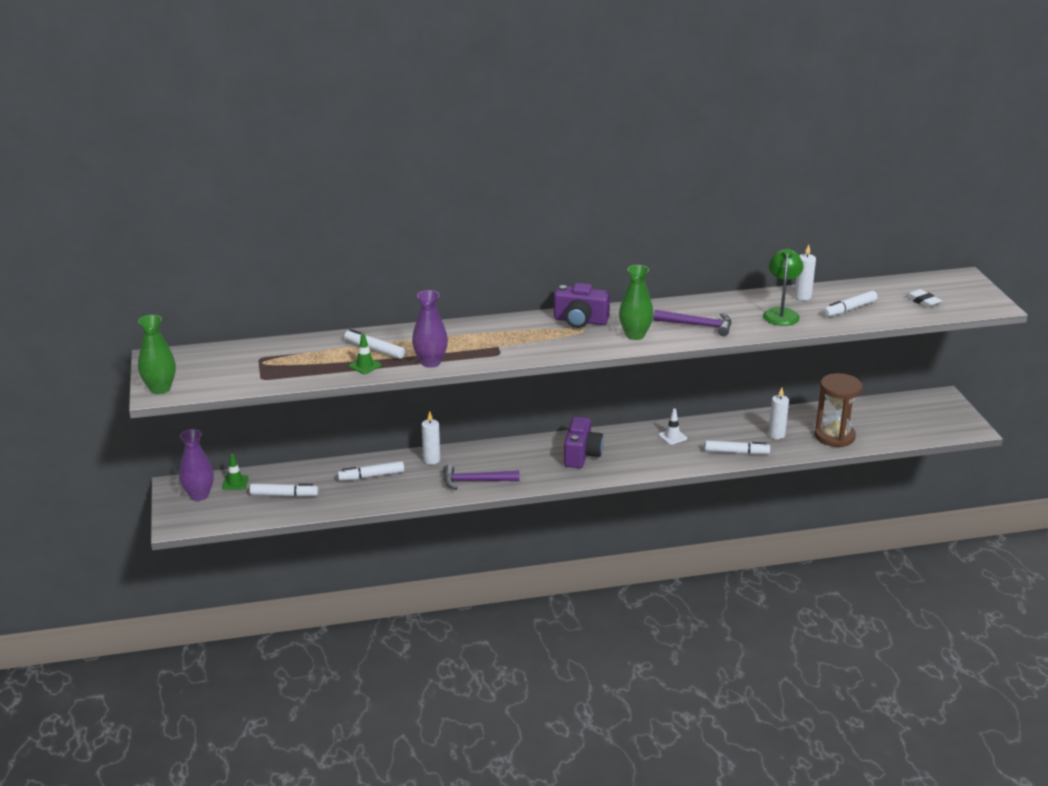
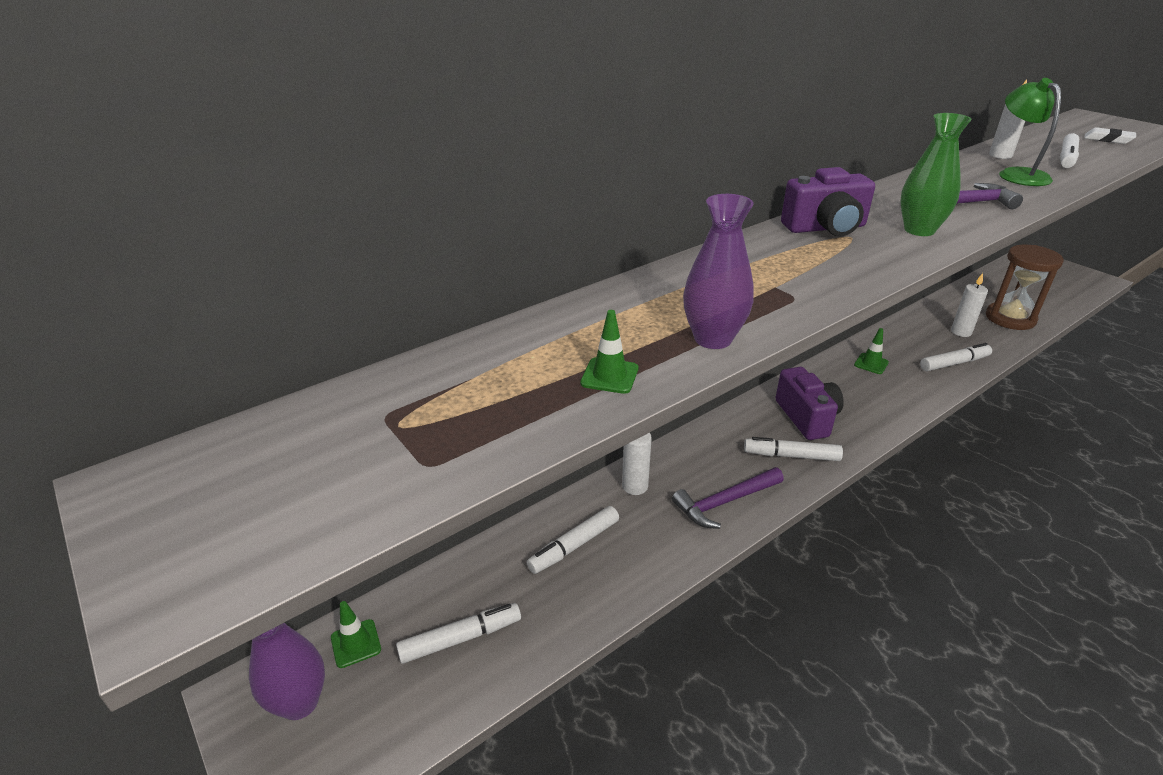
camera: 25 degrees left, 5 degrees up
(160, 389) = (175, 579): green vase -> none
(374, 350) = (592, 341): white marker -> white marker (791, 456)
(672, 437) = (871, 364): white traffic cone -> green traffic cone

